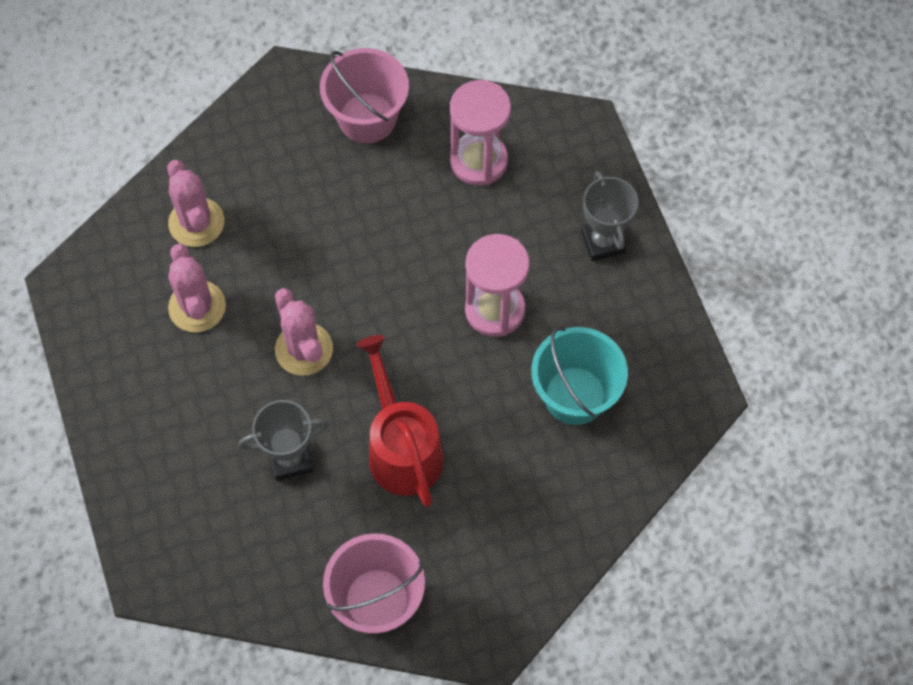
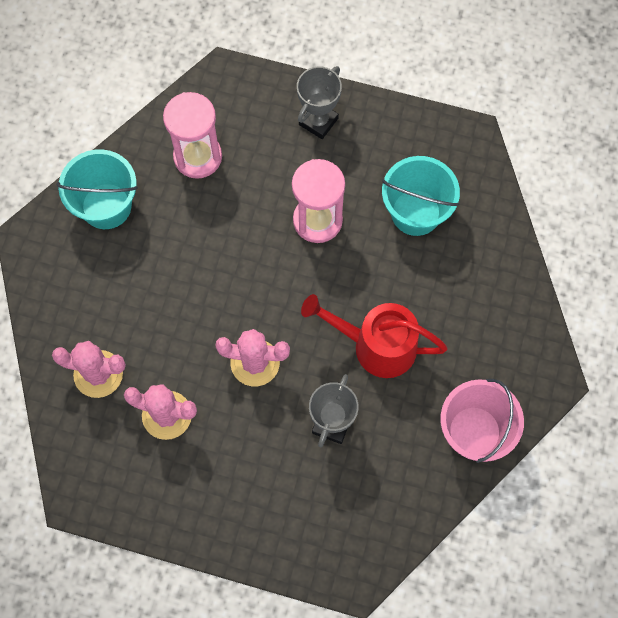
camera: 55 degrees left, 5 degrees up
(367, 118) = (106, 206): pink bucket -> turquoise bucket
(603, 242) = (318, 121): grey trophy -> grey trophy turned 75 degrees counterclockwise

